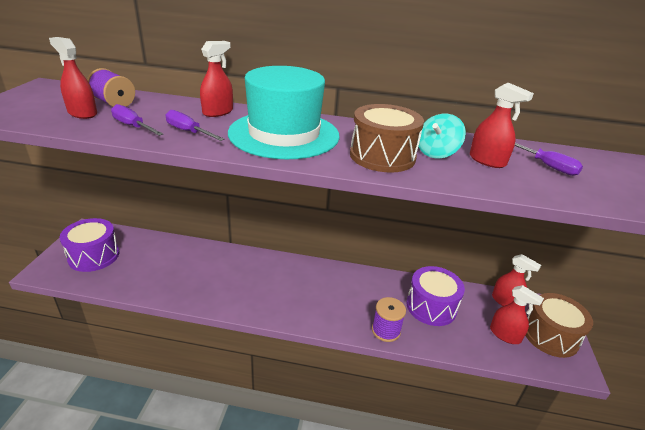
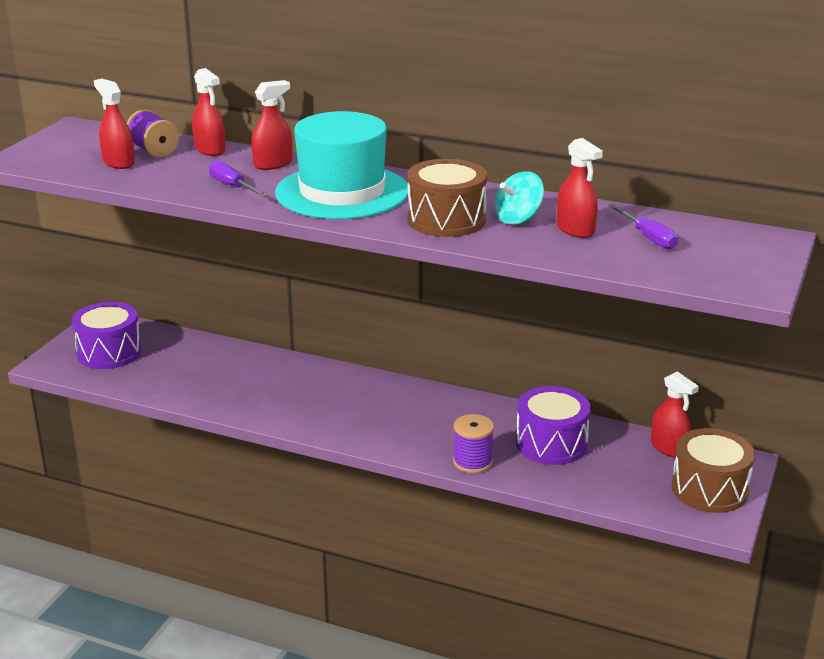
camera: 15 degrees right, 5 degrees down
(133, 126) = (172, 179): purple screwdriver -> none
(505, 335) = (641, 482): red spray bottle -> red spray bottle (210, 150)

